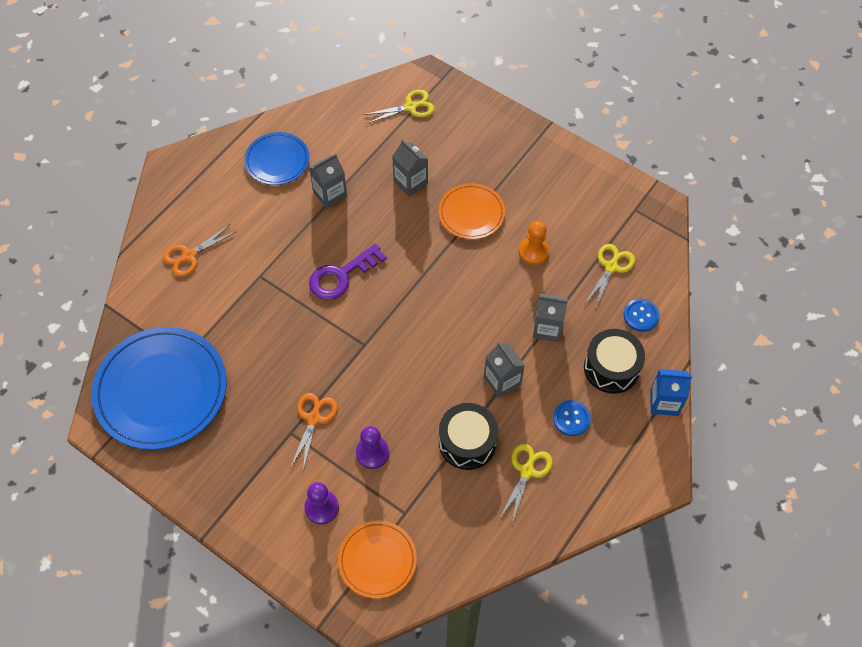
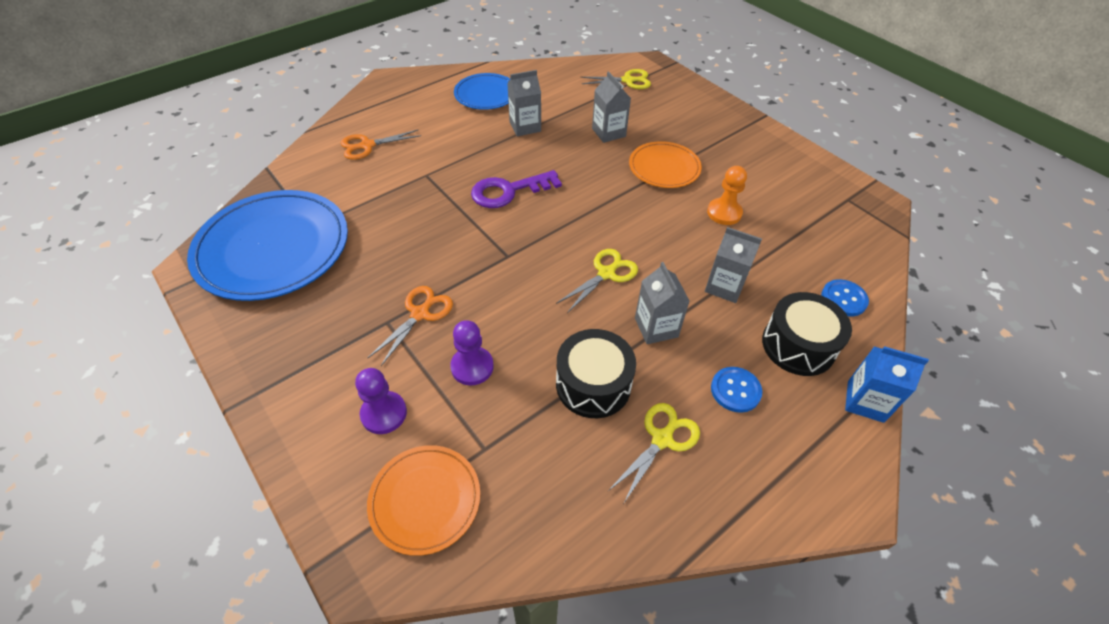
camera: 15 degrees right, 10 degrees down
(611, 267) = (813, 244): yellow scissors -> yellow scissors (606, 273)

